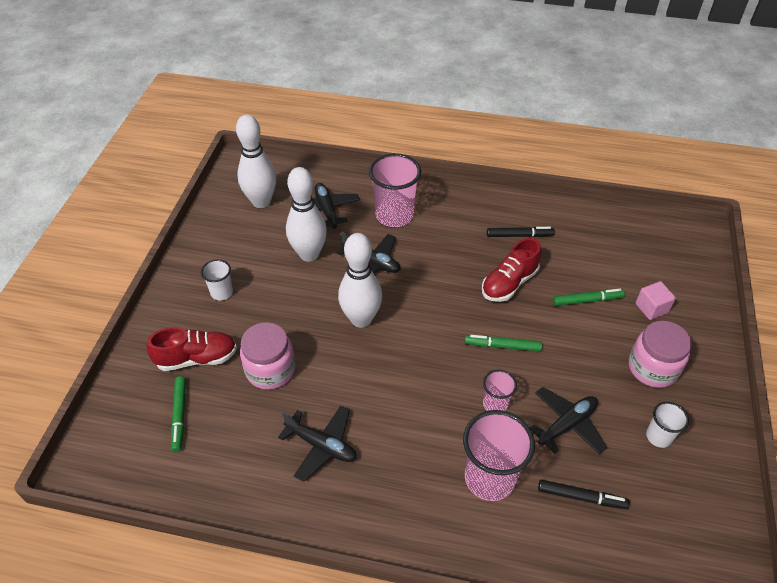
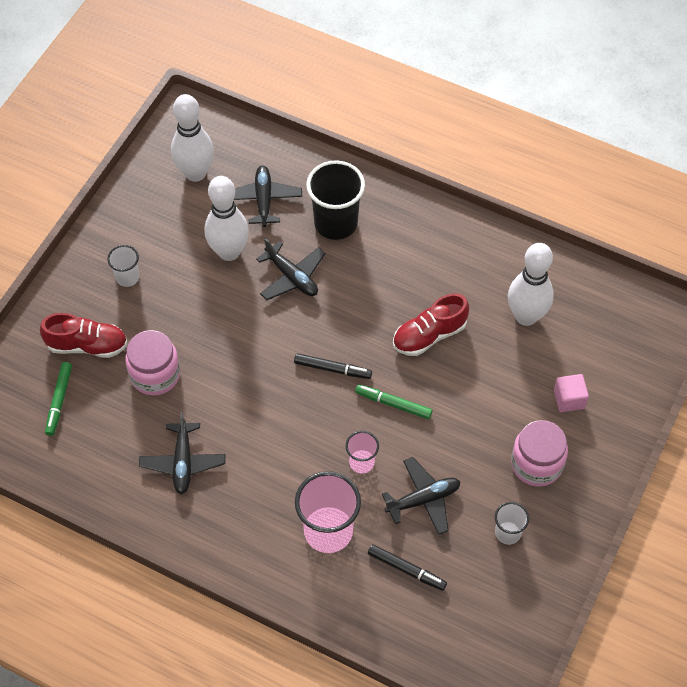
camera: 15 degrees right, 10 degrees up
(321, 446) = (183, 462): black plane -> black plane turned 45 degrees clockwise
(361, 319) = (260, 340): white bowling pin -> white bowling pin (526, 316)
(394, 215) = (336, 223): pink cup -> black cup
(519, 235) = (464, 280): black marker -> black marker (332, 369)
(587, 300) = (504, 374): green marker -> none

